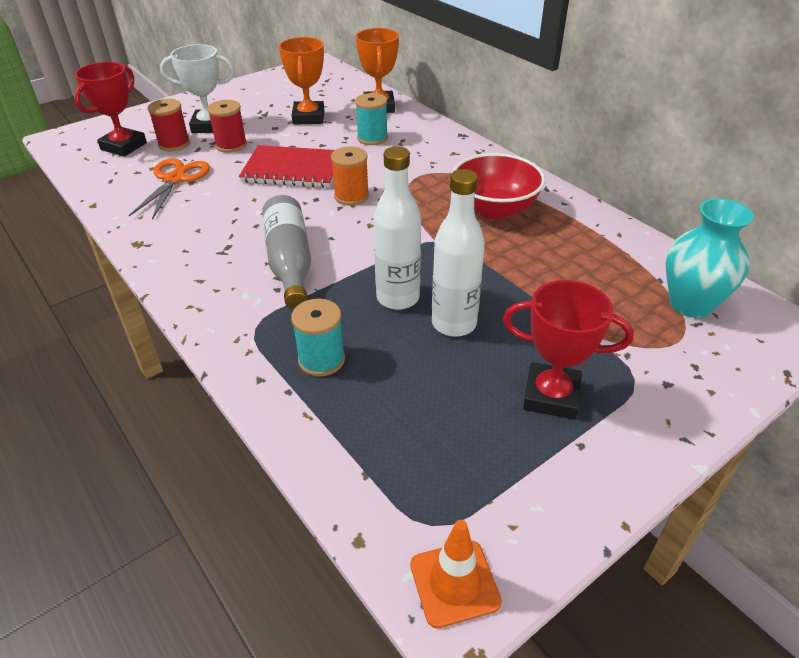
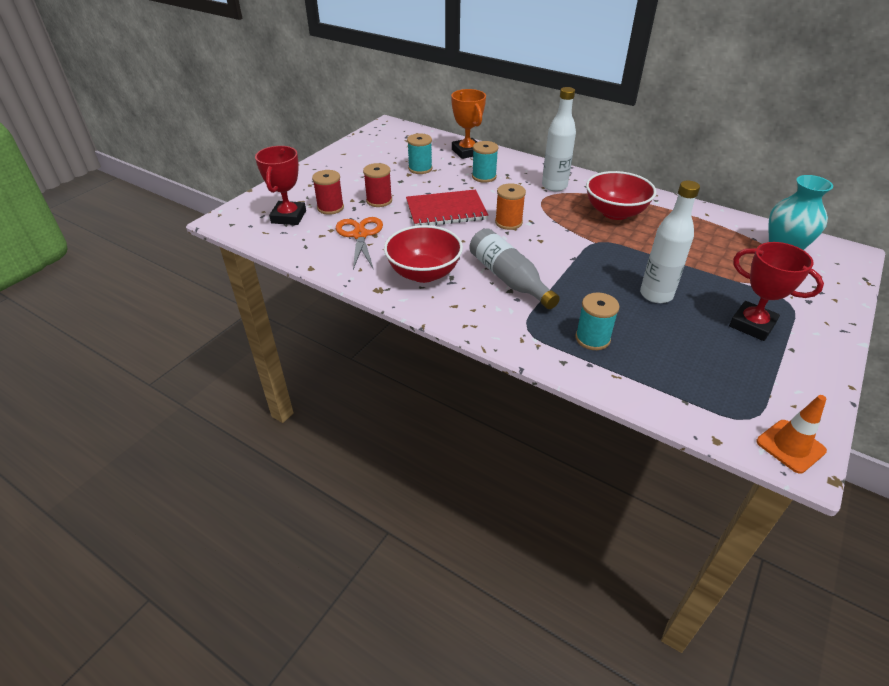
camera: 20 degrees left, 0 degrees up
(202, 235) = (424, 273): none -> red bowl
(209, 126) = (346, 188): white trophy -> none
(308, 117) = (420, 168): orange trophy -> turquoise spool
(398, 298) = (605, 286): white bottle -> white bottle (554, 186)
(551, 396) = (752, 325): red trophy -> red trophy turned 45 degrees clockwise

